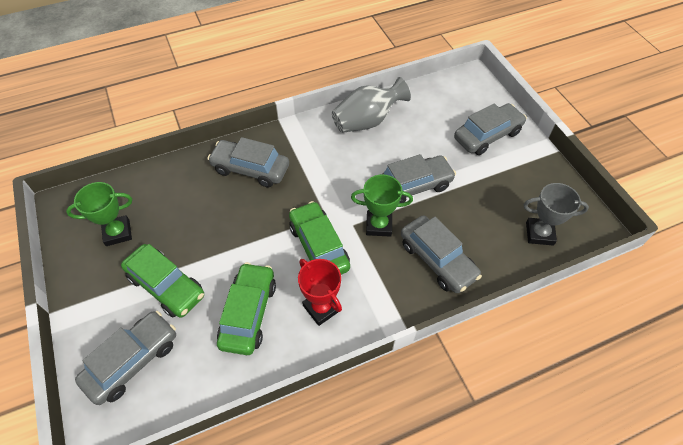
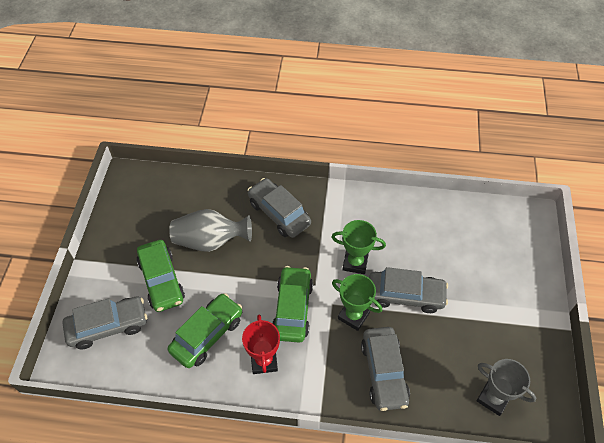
camera: 30 degrees right, 0 degrees up
(118, 233) = (151, 219): green trophy -> green trophy (355, 263)
(367, 121) = (404, 215): grey vase -> grey vase (210, 241)
(487, 135) = (508, 281): grey car -> none

